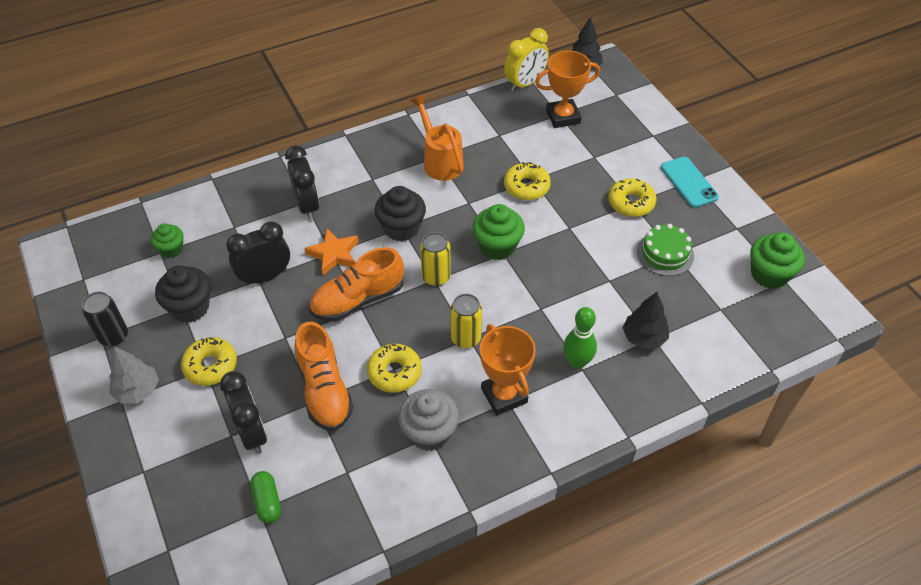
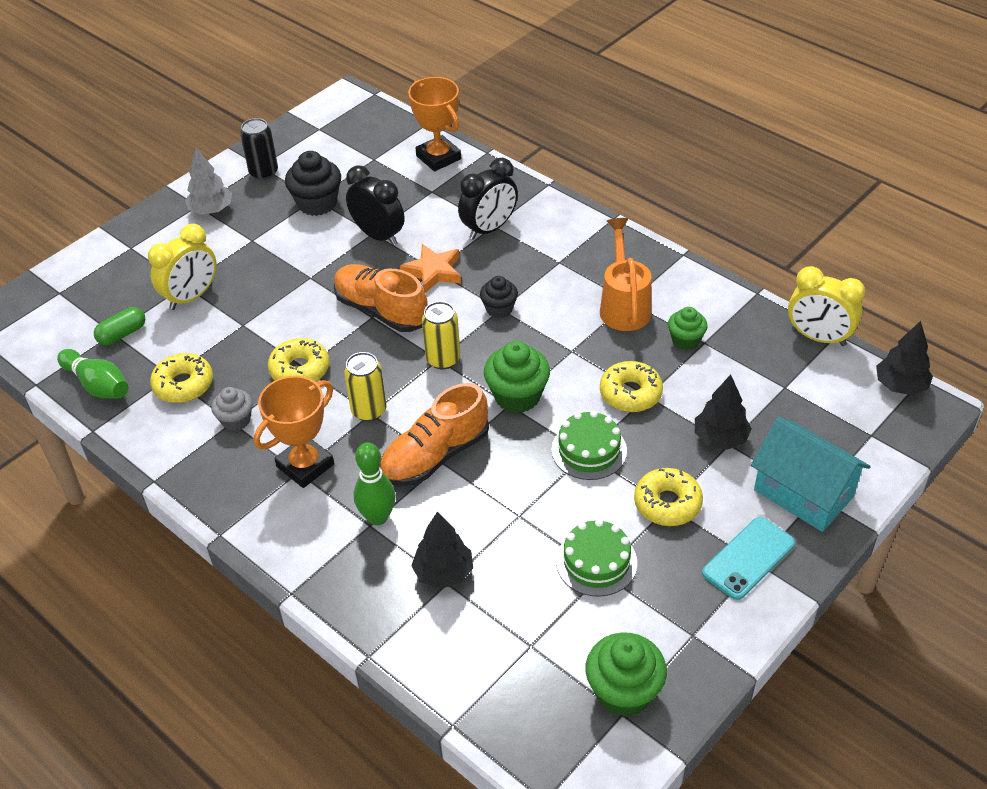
camera: 70 degrees right, 5 degrees down
(171, 249) = (381, 164): green cupcake -> green cupcake (685, 340)
(210, 366) = (255, 242): yellow donut -> yellow donut (183, 385)
(252, 433) = (191, 297): black clock -> yellow clock
(324, 390) = (258, 327): orange shoe -> orange shoe (435, 456)
(325, 536) = (98, 385): none -> green bowling pin
(401, 228) = (499, 309): black cupcake -> black cupcake, size x0.62
(429, 432) = (236, 420): grey cupcake -> grey cupcake, size x0.62
(440, 161) = (624, 305): orange watering can -> orange watering can turned 45 degrees counterclockwise
(563, 117) = (782, 392): orange trophy -> orange trophy (438, 157)
(567, 225) = (589, 450): none -> green cake
(588, 159) = (720, 438): none -> black tree
(649, 140) = (803, 493): none -> turquoise house

